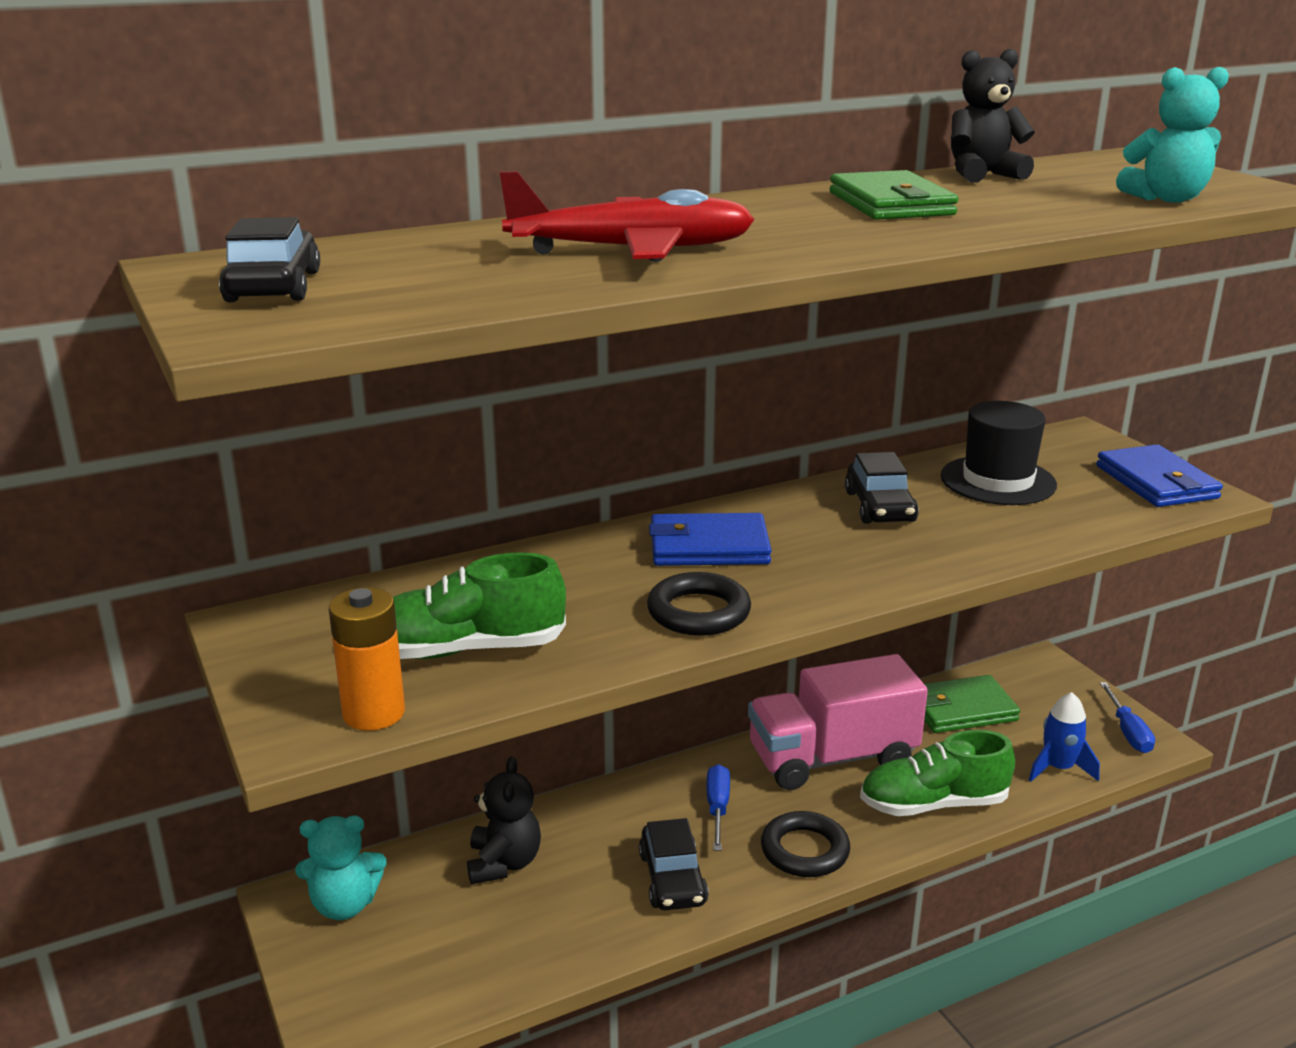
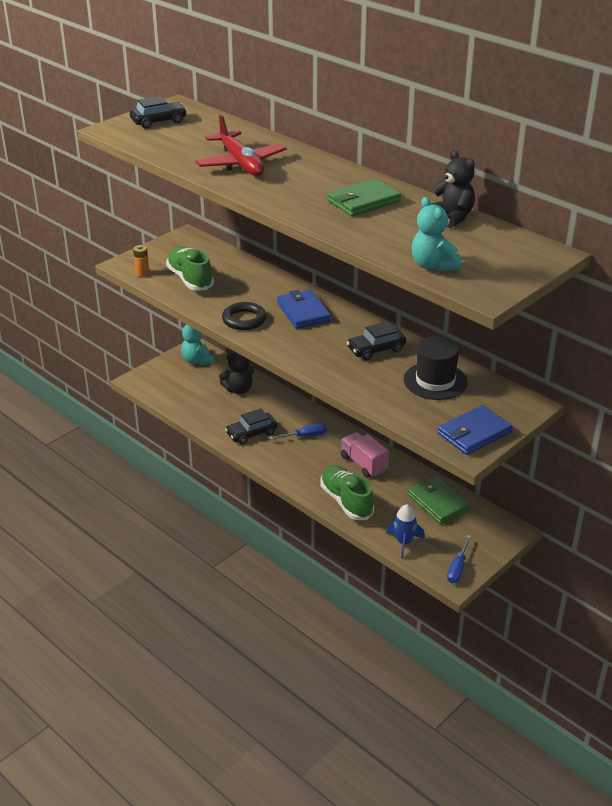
camera: 70 degrees right, 10 degrees up
(374, 713) = (142, 273): orange battery -> orange battery, size x0.63
(804, 850) = (289, 466): black ring -> none
(832, 759) = (363, 464): pink truck -> pink truck, size x0.61
(1128, 732) = (457, 568): blue screwdriver -> blue screwdriver turned 45 degrees counterclockwise

